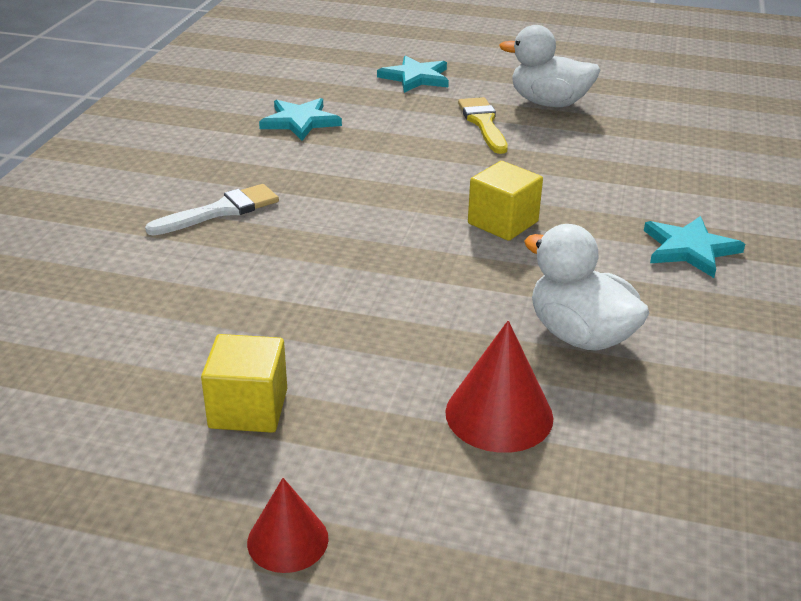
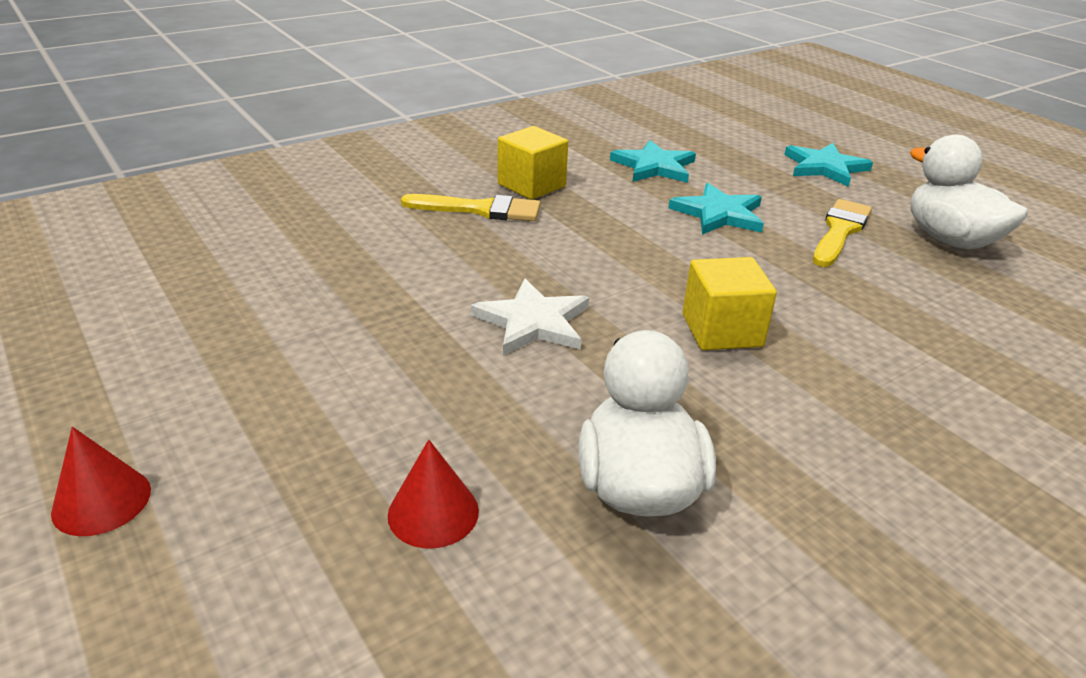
camera: 40 degrees right, 0 degrees up
(221, 211) = (480, 209): white brush -> yellow brush
(248, 408) = (253, 373): yellow cube -> yellow cube (531, 185)
(385, 274) = (533, 322): none -> white star
(499, 414) = (433, 512): red cone -> red cone, size x0.65
(689, 249) = (923, 467): turquoise star -> turquoise star (719, 214)

